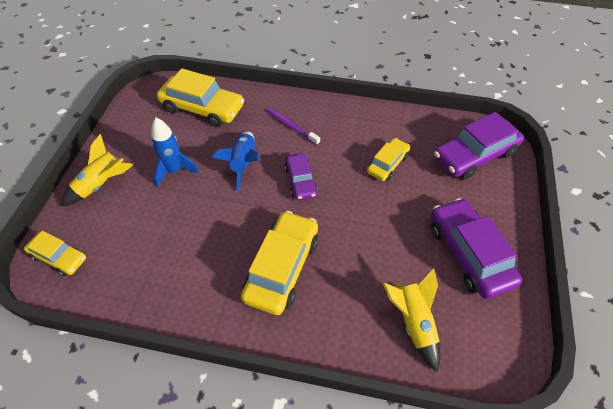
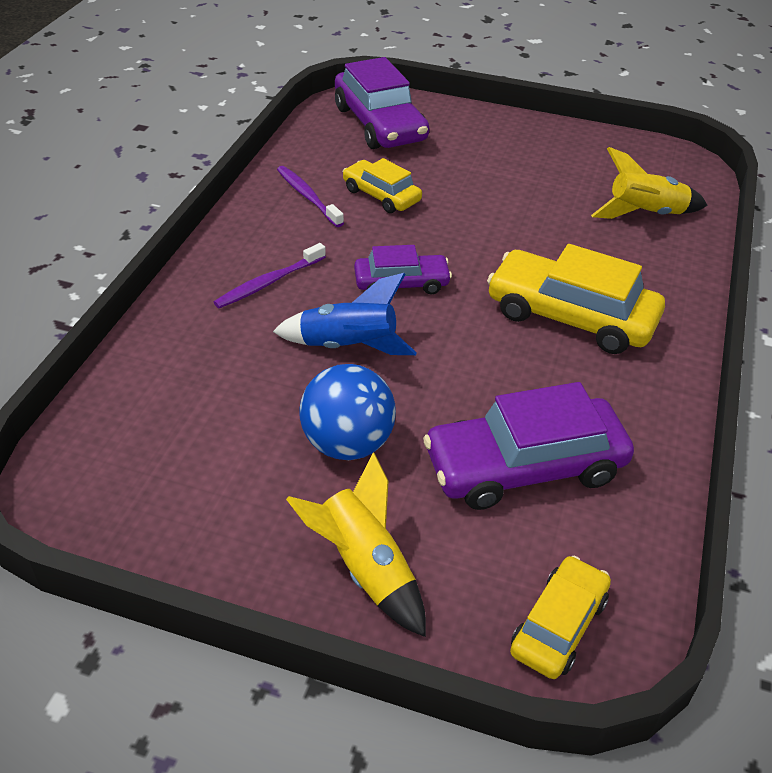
camera: 85 degrees left, 10 degrees down
(174, 171) = (347, 444): blue rocket -> blue ball
(202, 108) = (172, 401): yellow car -> none
(375, 131) = (308, 197): none -> purple toothbrush
(469, 254) = (543, 158): purple car -> purple car (524, 466)

